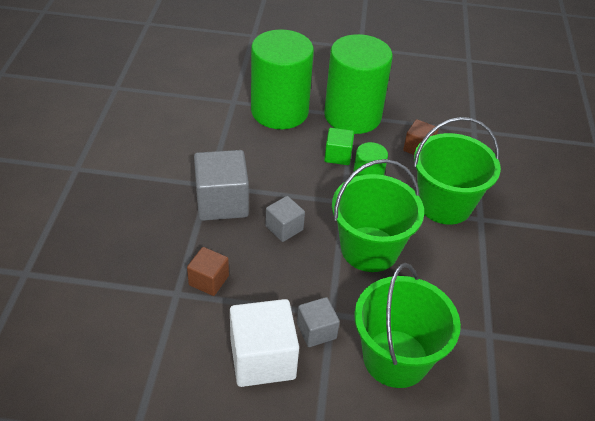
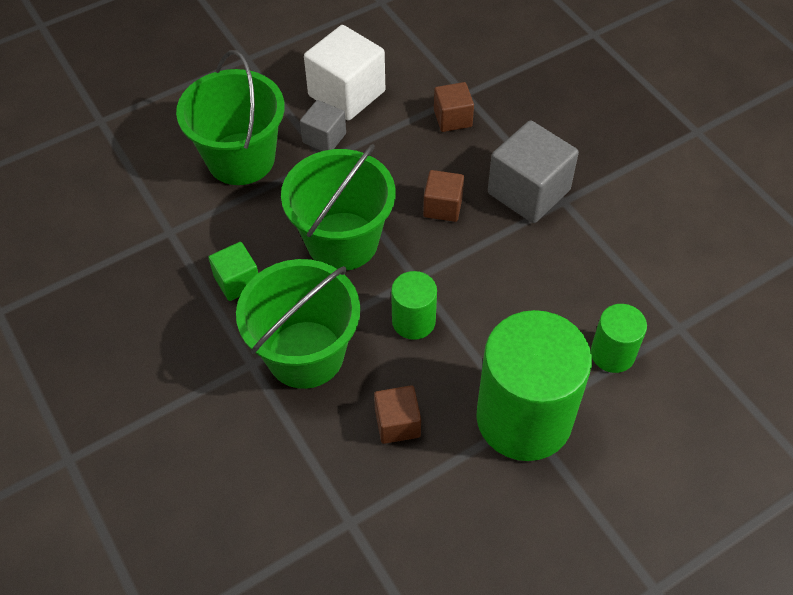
camera: 145 degrees right, 10 degrees up
(279, 111) = (612, 354): green cylinder -> green cylinder, size x0.48
(284, 228) = (443, 207): grey cube -> brown cube
(338, 156) = (479, 336): green cube -> green cube (237, 281)

